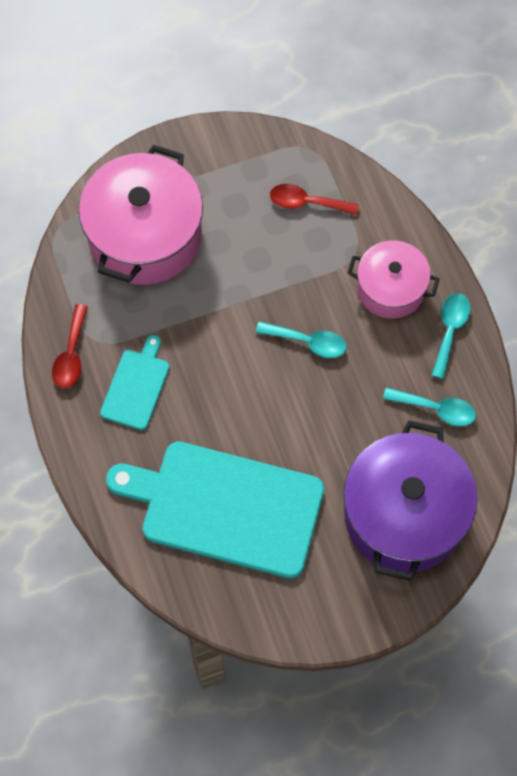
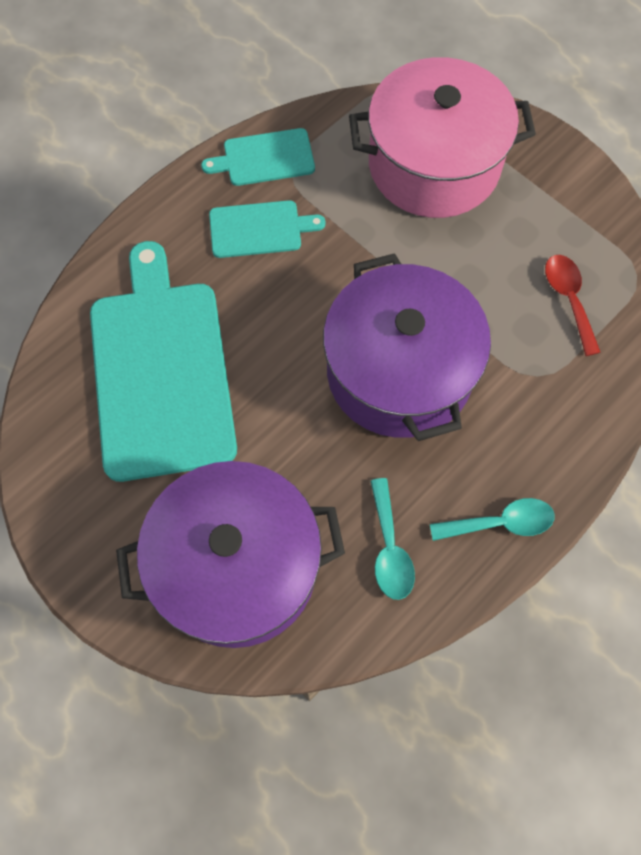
camera: 65 degrees right, 0 degrees up
(71, 355) = (265, 158): red spoon -> turquoise cutting board
(308, 342) = (399, 372): turquoise spoon -> purple pot
(391, 288) = (516, 432): pink pot -> none

